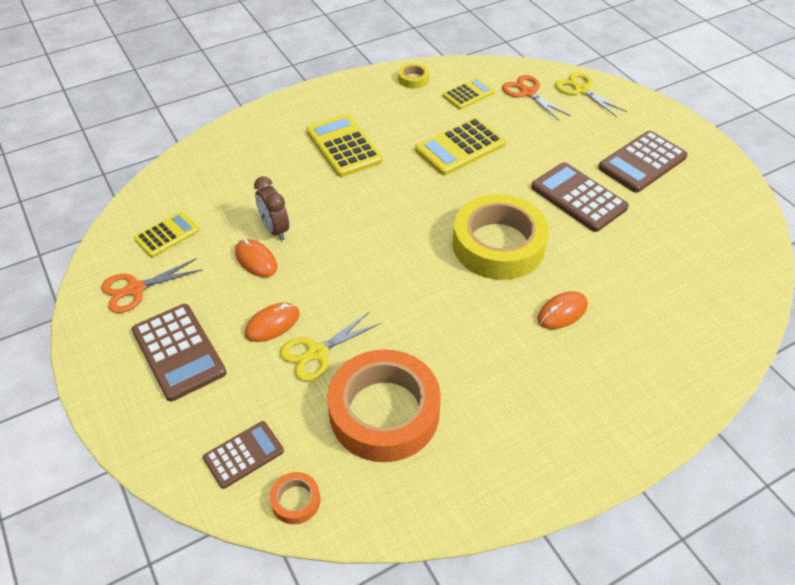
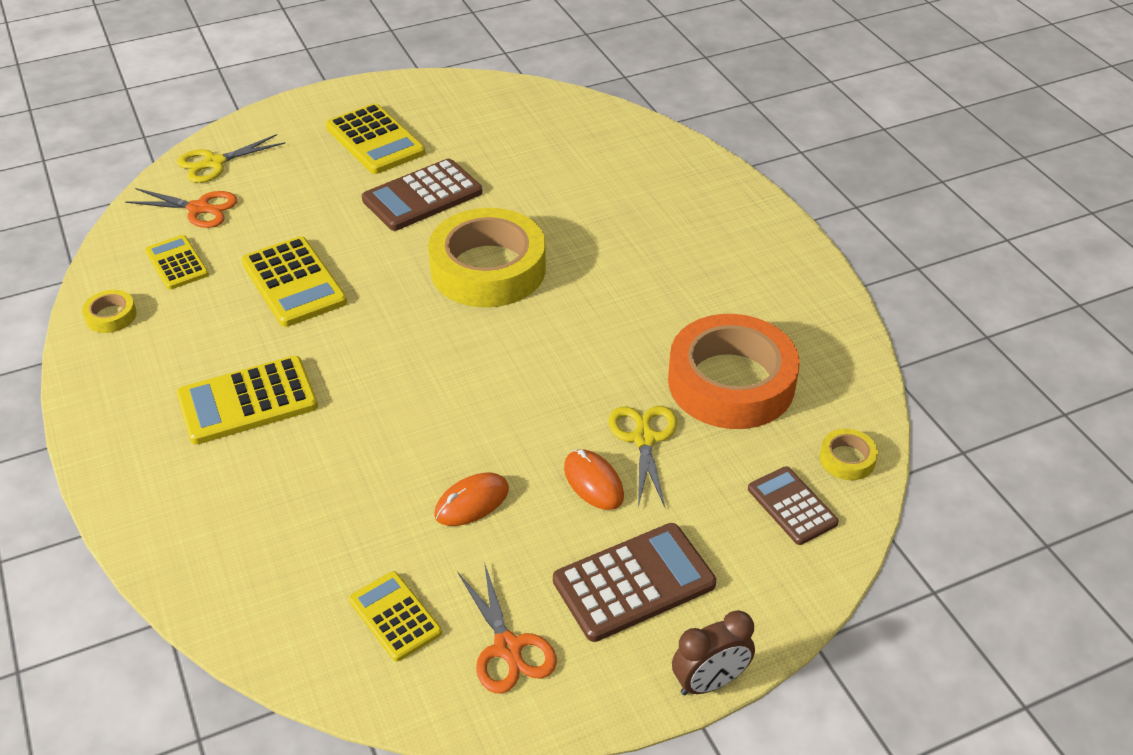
camera: 85 degrees left, 5 degrees down
(275, 229) = (413, 481): brown clock -> brown clock (709, 682)
(295, 500) = (847, 459): orange tape -> yellow tape
(316, 353) = (644, 438): yellow scissors -> yellow scissors turned 150 degrees counterclockwise
(527, 93) = (199, 208): orange scissors -> orange scissors turned 135 degrees counterclockwise
(562, 312) = (600, 234): orange mouse -> none
(642, 162) = (375, 140): brown calculator -> yellow calculator

